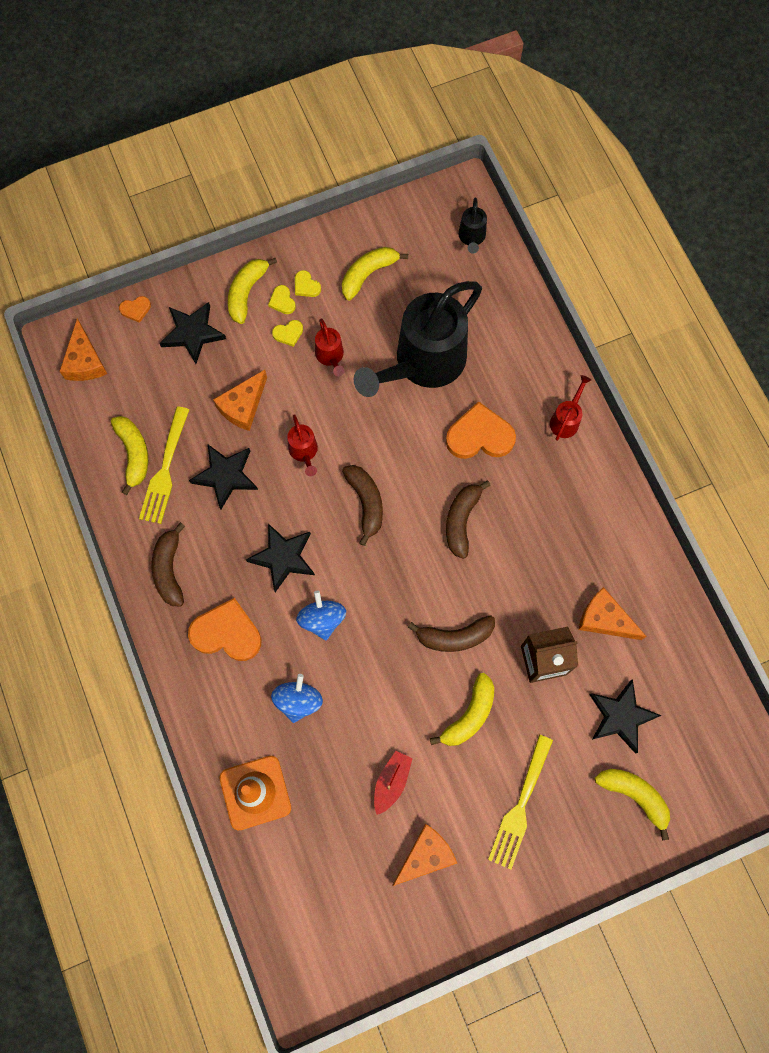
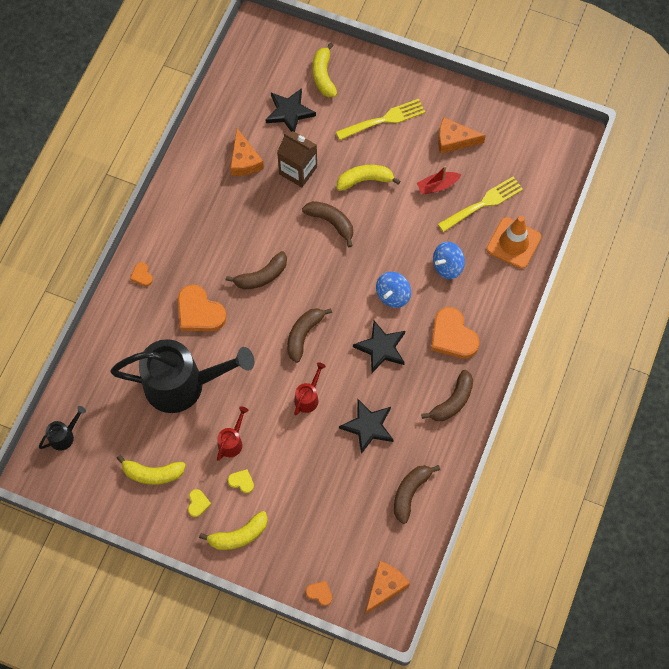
camera: 135 degrees left, 5 degrees down
(134, 454) = (410, 492): yellow banana -> brown banana
(165, 470) = (400, 464): yellow fork -> yellow fork (483, 203)
(193, 333) = (299, 540): black star -> none
(243, 406) = (315, 460): orange cheese -> none
(282, 301) = (223, 507): yellow heart -> none
(566, 419) = (142, 275): red watering can -> orange heart

